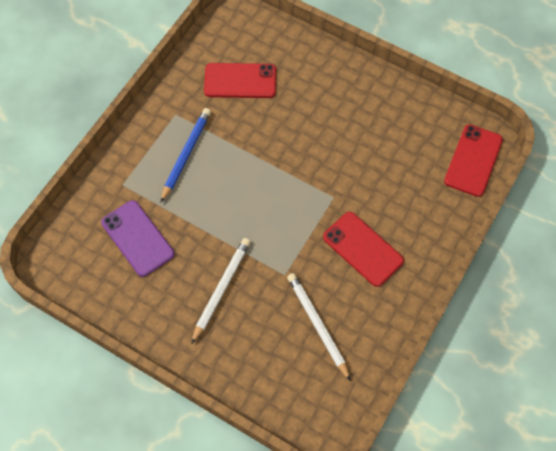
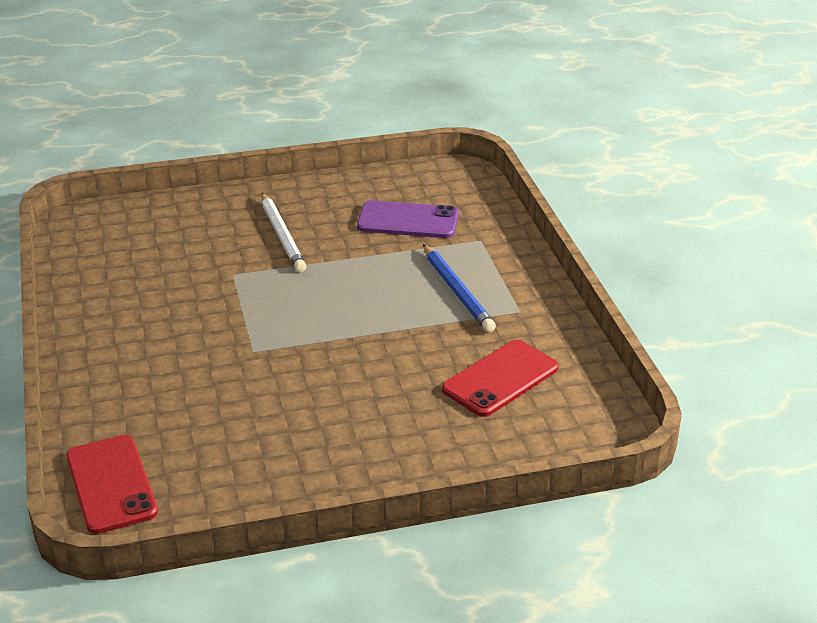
camera: 135 degrees right, 30 degrees down
(317, 325) = (157, 263): white pencil -> none
(363, 249) = (170, 333): red phone -> none

